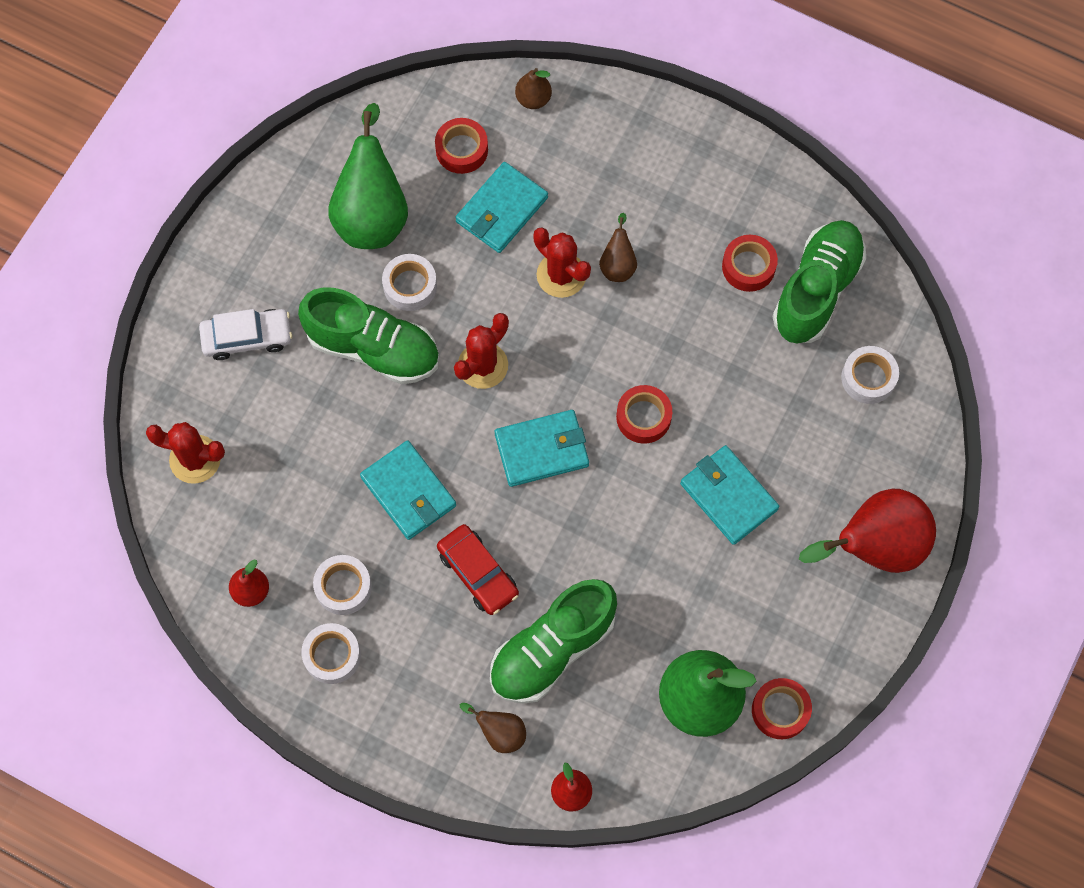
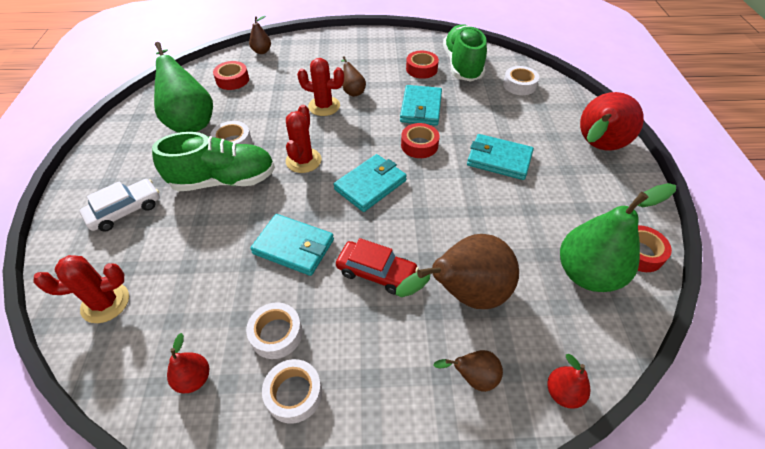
camera: 30 degrees left, 20 degrees down
(501, 210) = (271, 94): turquoise wallet -> turquoise wallet (421, 108)
(552, 649) = (464, 294): green shoe -> brown pear

